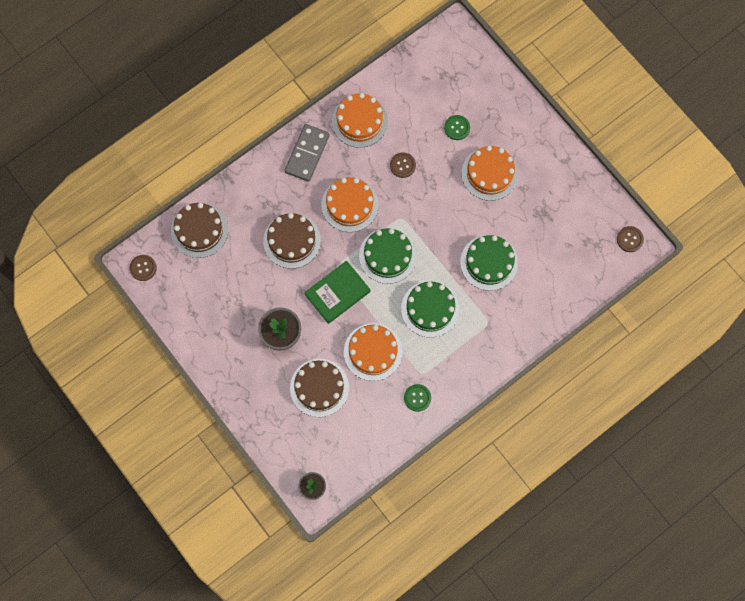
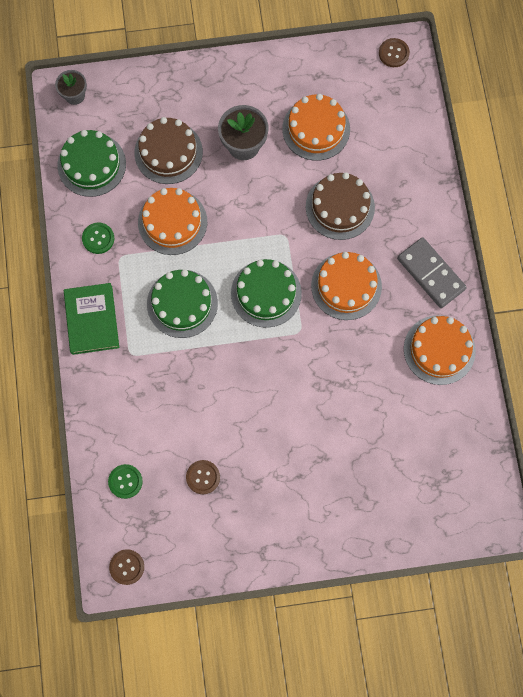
camera: 120 degrees right, 0 degrees up
(199, 230) = (404, 124): brown cake -> none
(337, 293) = (256, 221): green book -> green book (92, 320)
(402, 165) = (360, 366): brown button -> brown button (203, 477)
(457, 128) = (371, 452): green button -> green button (125, 481)
(489, 173) = (296, 456): orange cake -> orange cake (316, 129)
(489, 262) = (195, 394): green cake -> green cake (91, 164)

